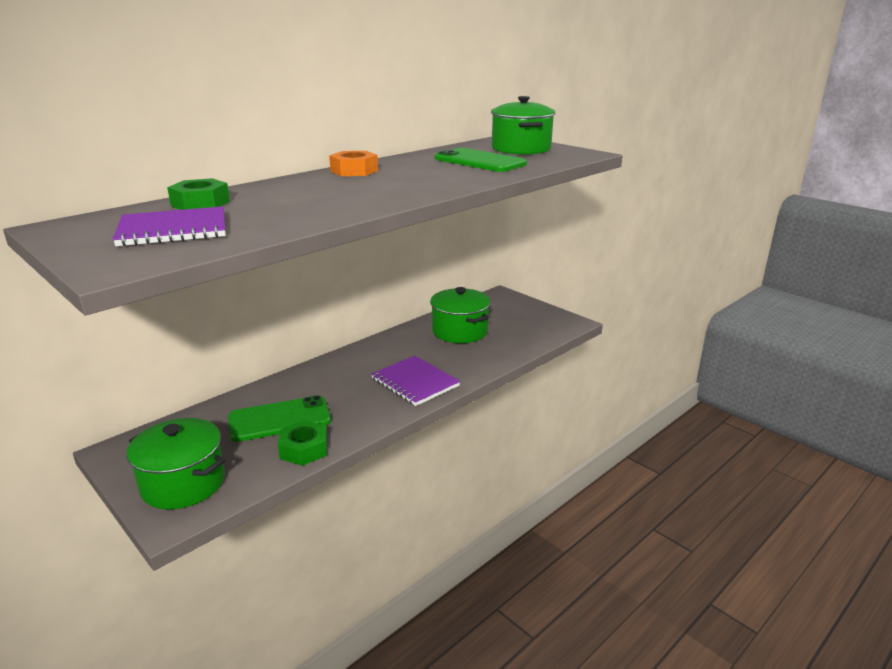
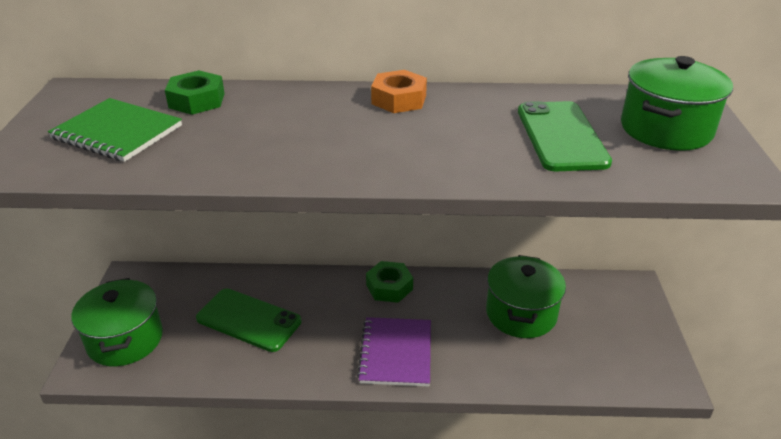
camera: 45 degrees right, 10 degrees up
(173, 230) = (117, 132): purple notebook -> green notebook
(304, 449) = (226, 366): green nut -> green nut (389, 287)

